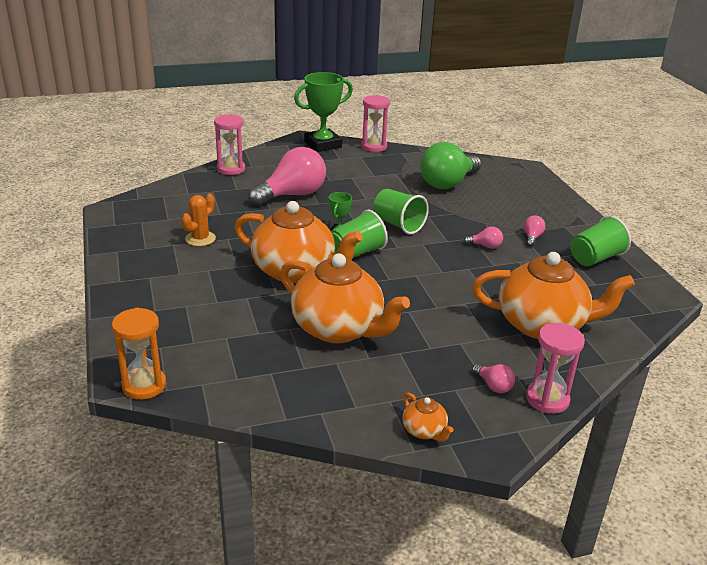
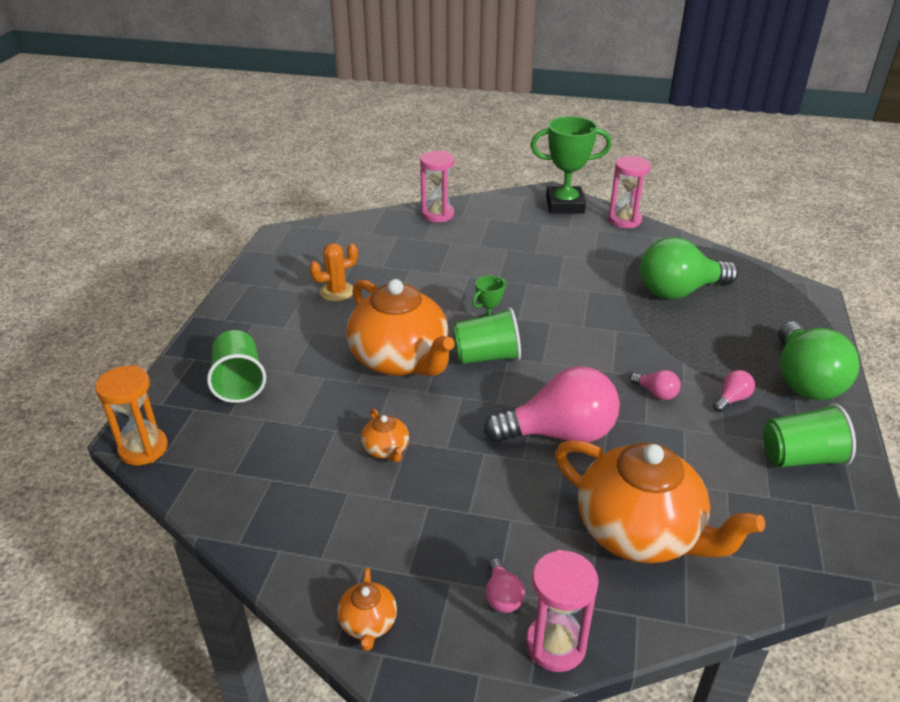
camera: 30 degrees right, 5 degrees up
(292, 195) = (477, 262): pink light bulb -> pink light bulb (560, 433)
(339, 329) = (386, 450): orange teapot -> orange teapot, size x0.42
(398, 224) = (568, 332): green cup -> green cup (239, 382)
(563, 216) = (804, 380): none -> green light bulb

